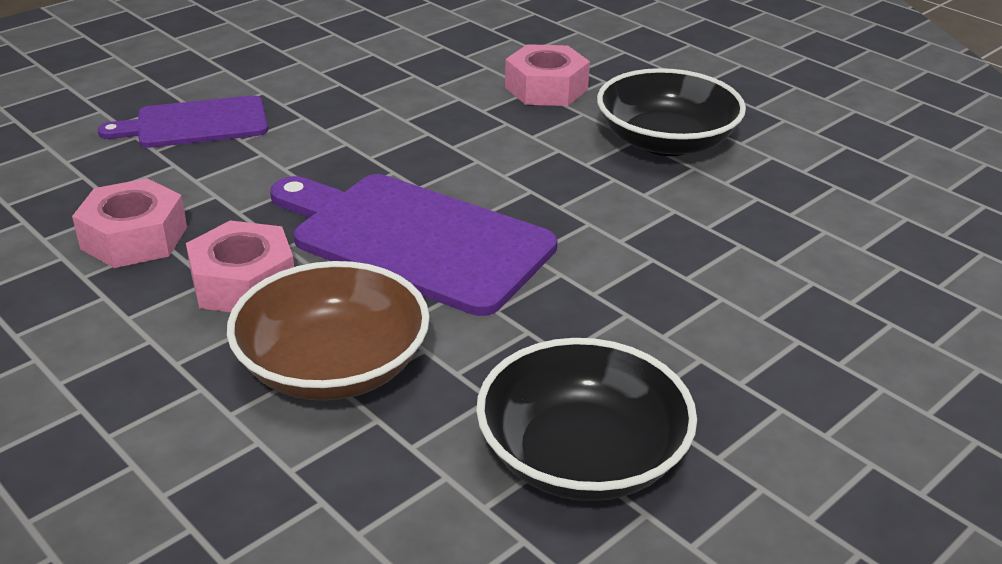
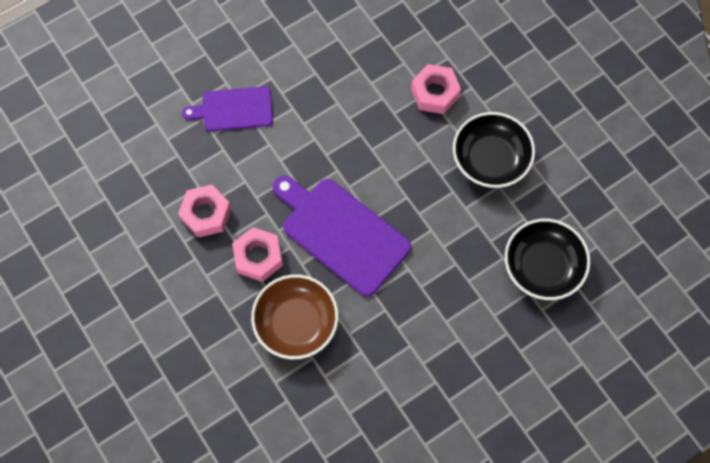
camera: 10 degrees right, 35 degrees up
(582, 456) = (393, 391): black bowl -> black bowl (542, 266)

